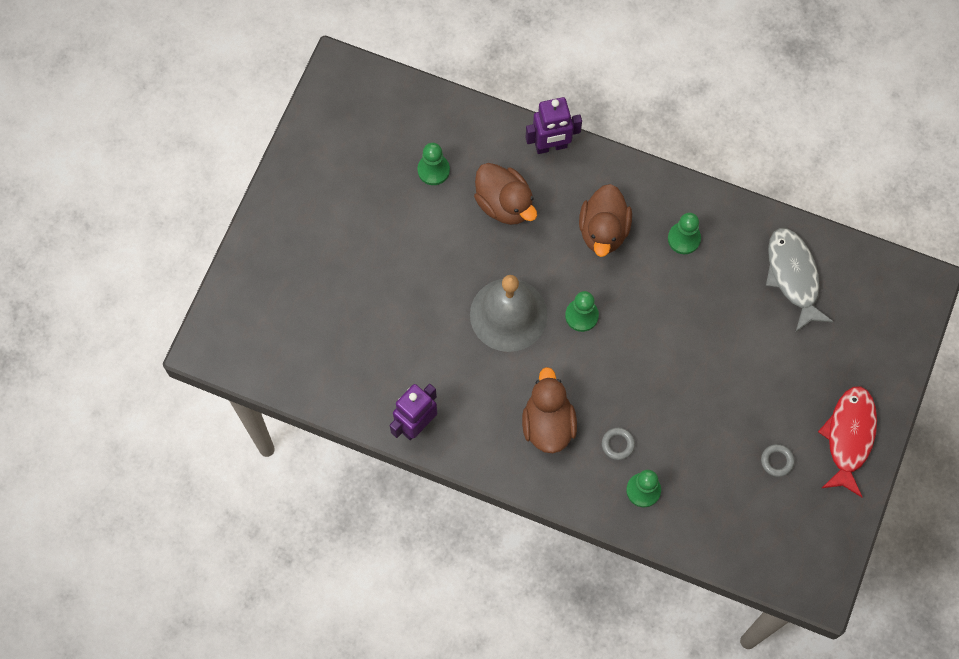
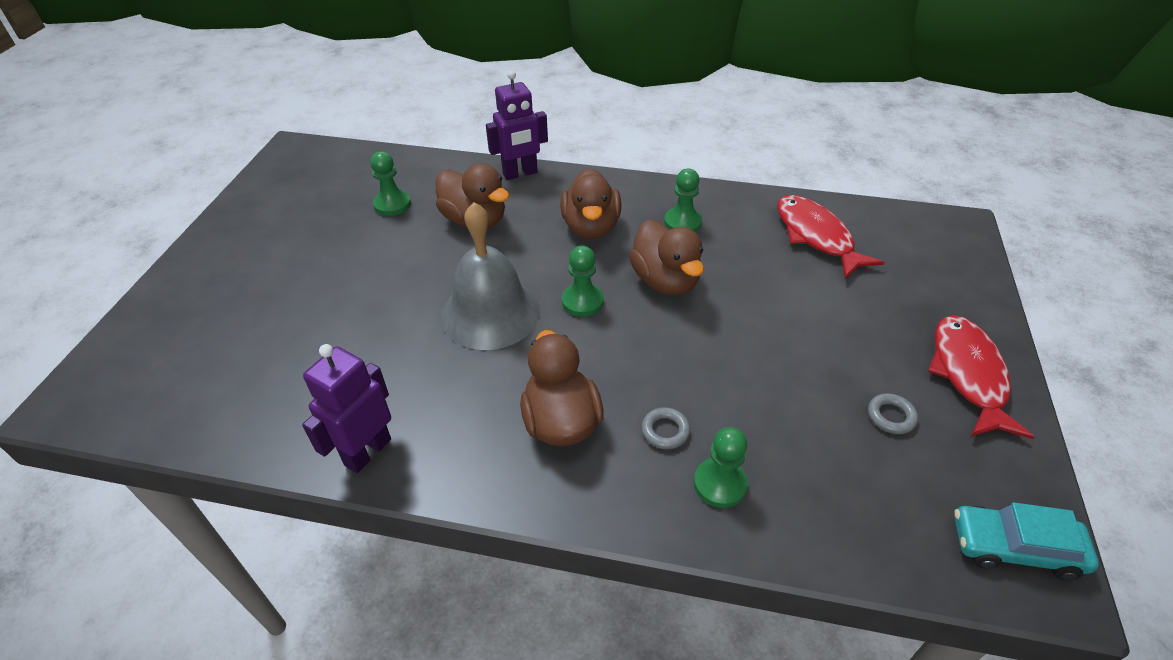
camera: 10 degrees left, 25 degrees down
(652, 305) = (665, 281): none -> brown duck
(793, 276) = (816, 236): grey fish -> red fish
(810, 565) = (1014, 548): none -> turquoise car

